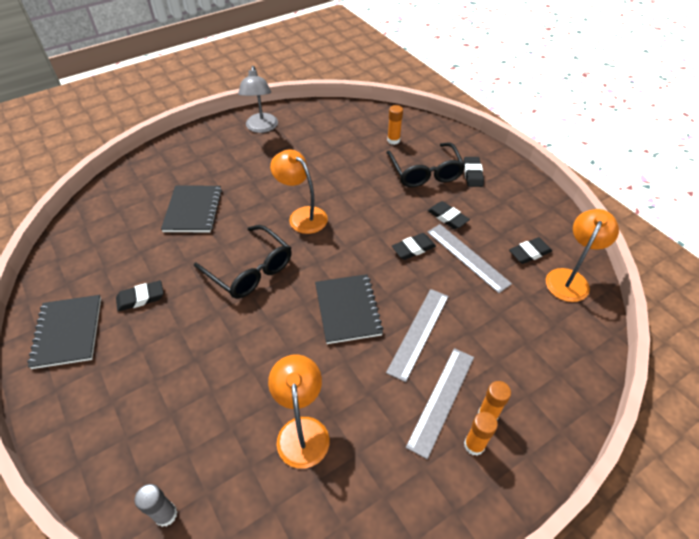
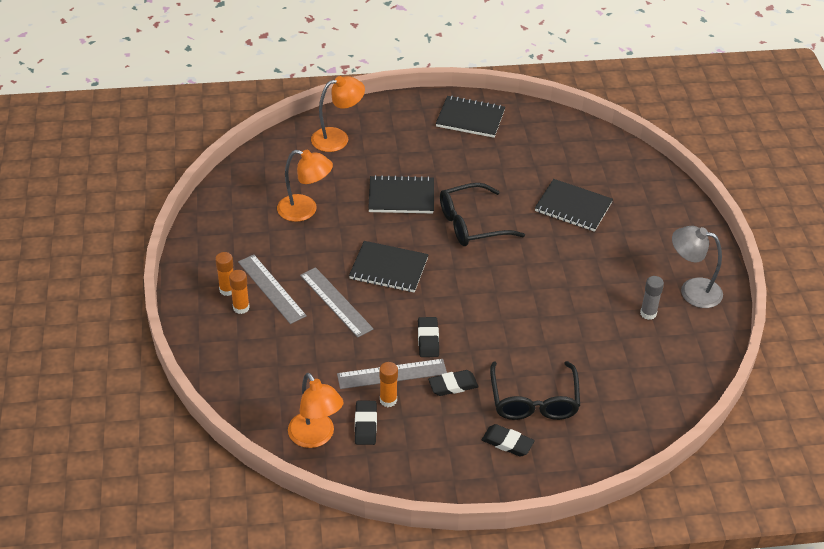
camera: 115 degrees right, 5 degrees down
(141, 298) = (481, 158): black eraser -> none
(166, 514) = (297, 141): grey glue stick -> grey glue stick (648, 313)
(234, 343) = (401, 196): none -> black notebook
(302, 216) = (521, 277): orange lamp -> orange lamp (338, 138)
(393, 140) = (609, 398): orange glue stick -> orange glue stick (388, 400)
(425, 172) = (534, 401): black glasses -> black glasses turned 105 degrees counterclockwise

